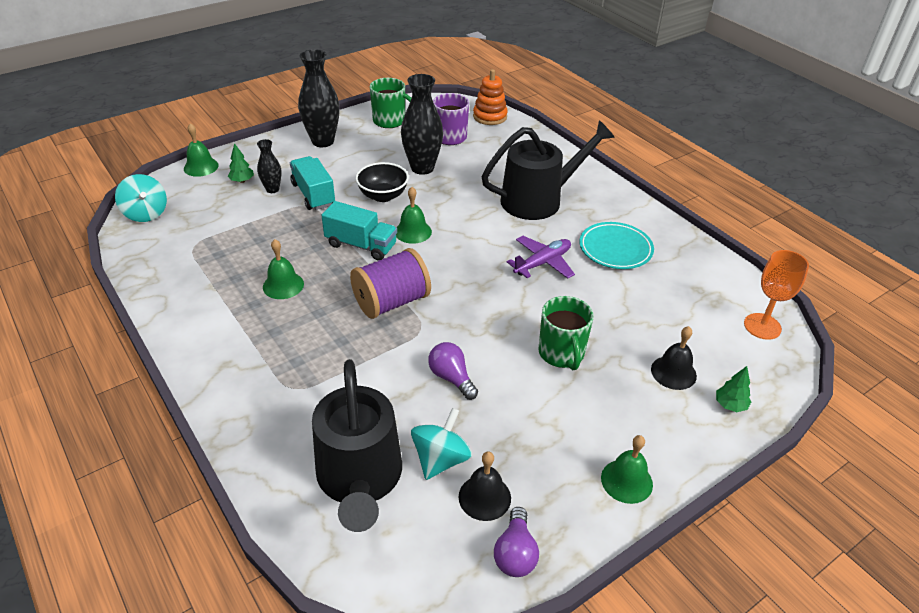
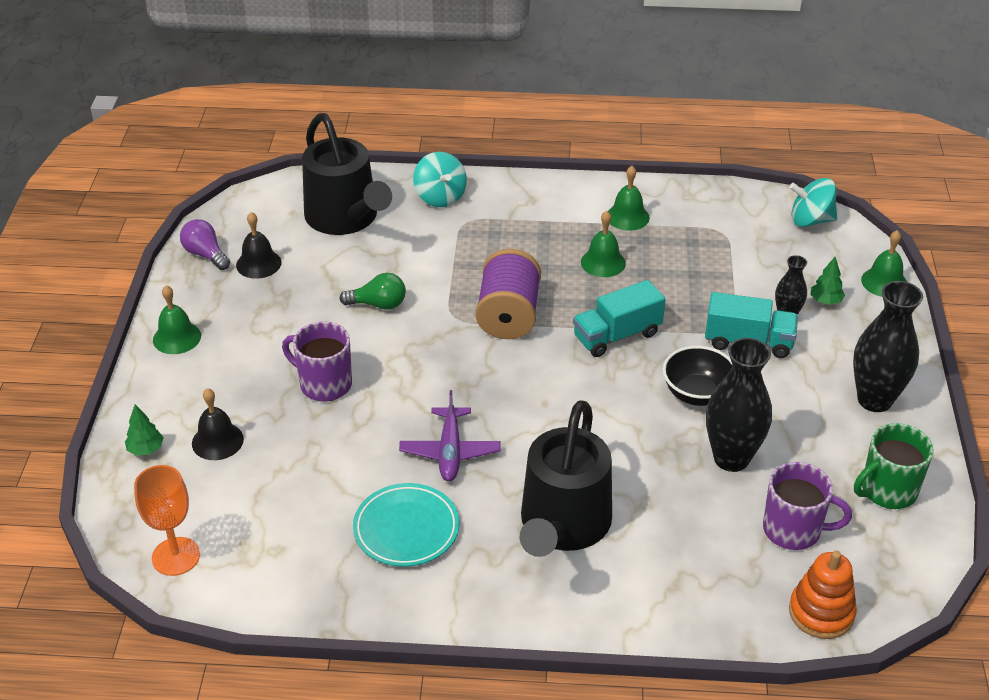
camera: 130 degrees right, 0 degrees up
(360, 478) = (345, 218): black watering can -> black watering can turned 150 degrees counterclockwise
(413, 231) = (604, 383): green bell -> green bell (627, 217)
(441, 459) = (313, 260): turquoise spinning top -> turquoise spinning top (440, 197)
(451, 378) = (378, 304): purple light bulb -> green light bulb
(561, 353) = (324, 384): green mug -> purple mug

